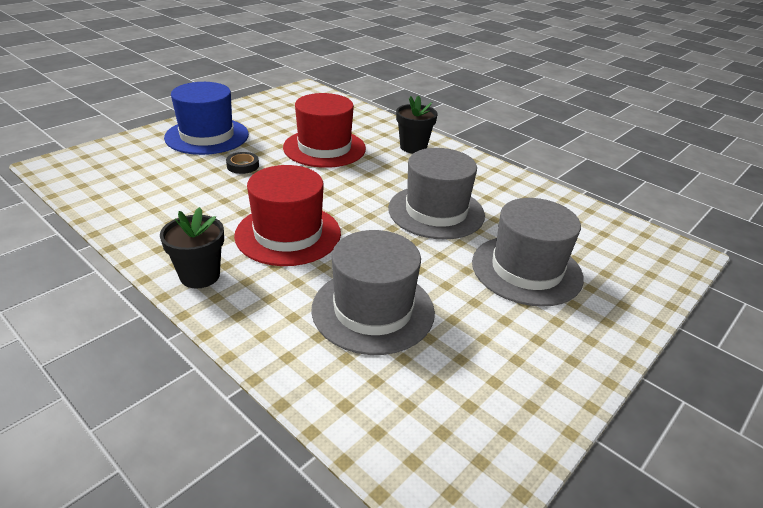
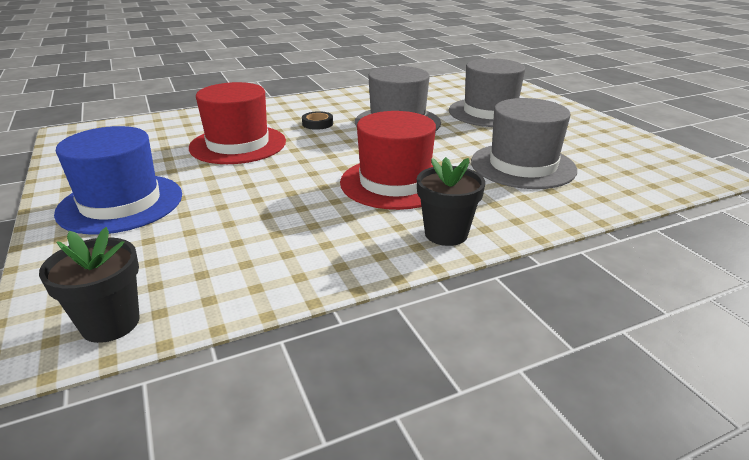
camera: 65 degrees left, 5 degrees down
(243, 166) = (231, 189): black tape -> black tape (317, 123)
(413, 147) = (280, 111): black flower pot -> black flower pot (110, 323)

